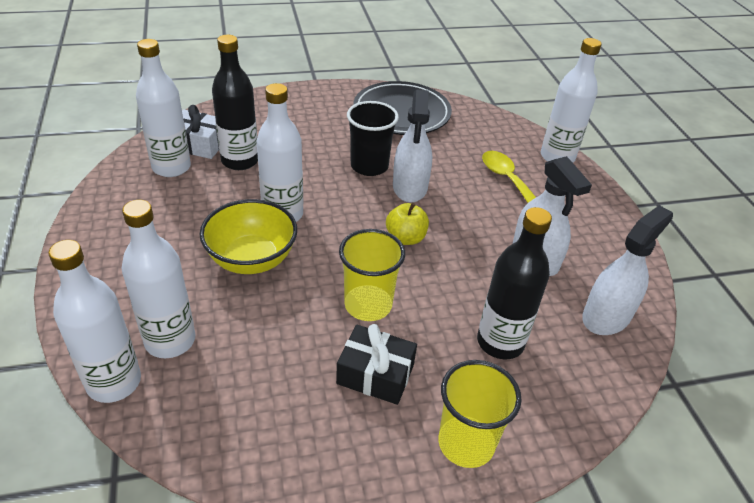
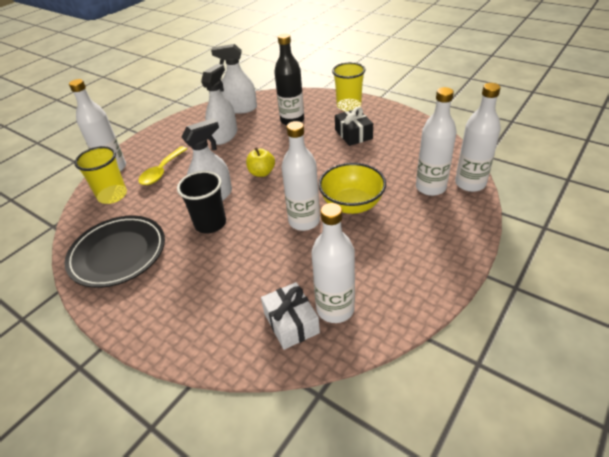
camera: 125 degrees left, 0 degrees up
(240, 161) = (280, 282): black bottle -> none
(368, 305) = (323, 156): yellow cup -> yellow cup (112, 195)

